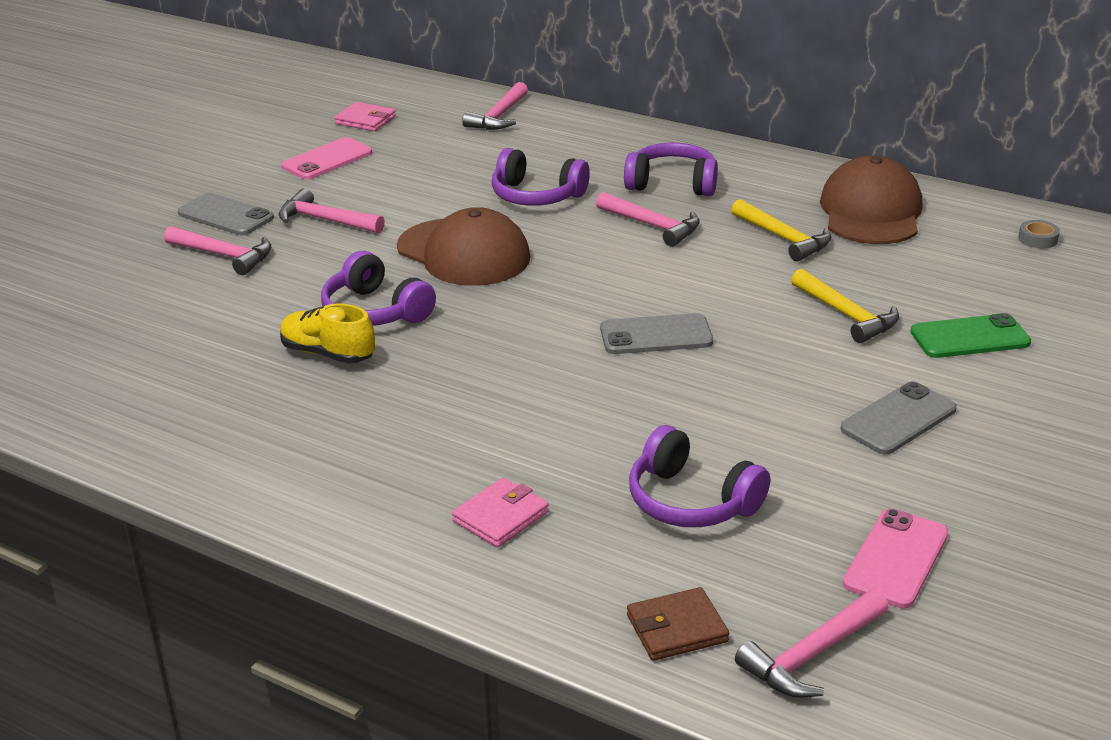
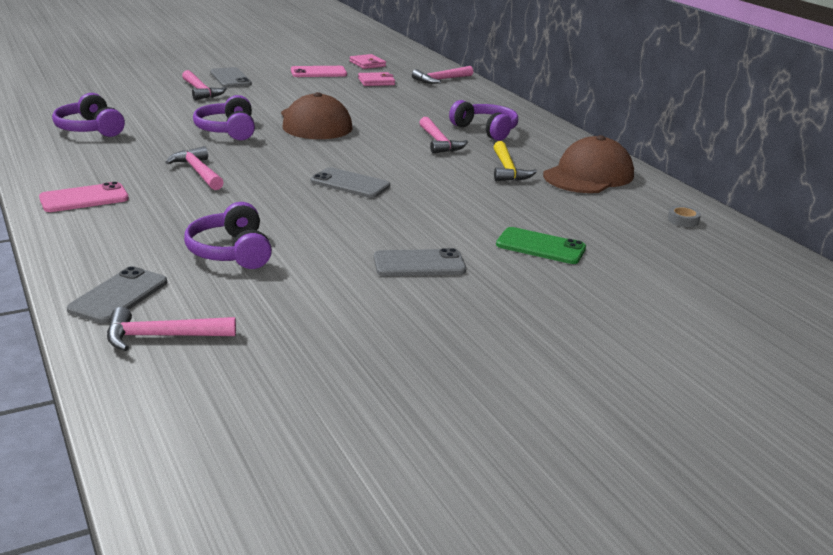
camera: 30 degrees right, 5 degrees down
(325, 220) = (272, 93): pink hammer -> pink hammer (198, 172)
(328, 353) = (174, 138): yellow shoe -> none
(501, 517) = (127, 221): pink wallet -> pink wallet (376, 81)
(536, 196) = (398, 113): purple headphones -> purple headphones (90, 129)
(676, 628) = (119, 296): brown wallet -> grey phone
(847, 315) = (480, 212): yellow hammer -> none
(896, 559) = (292, 319): pink phone -> pink phone (84, 198)

